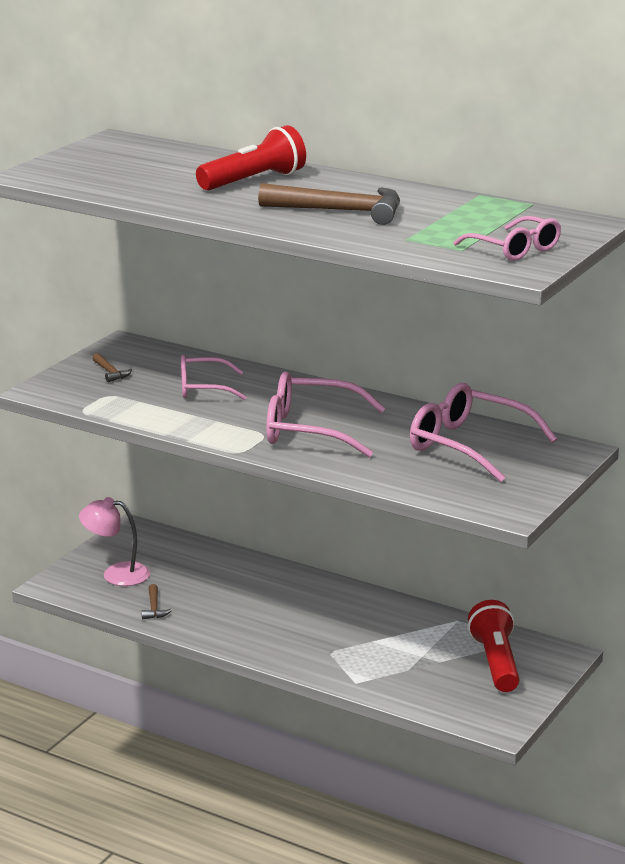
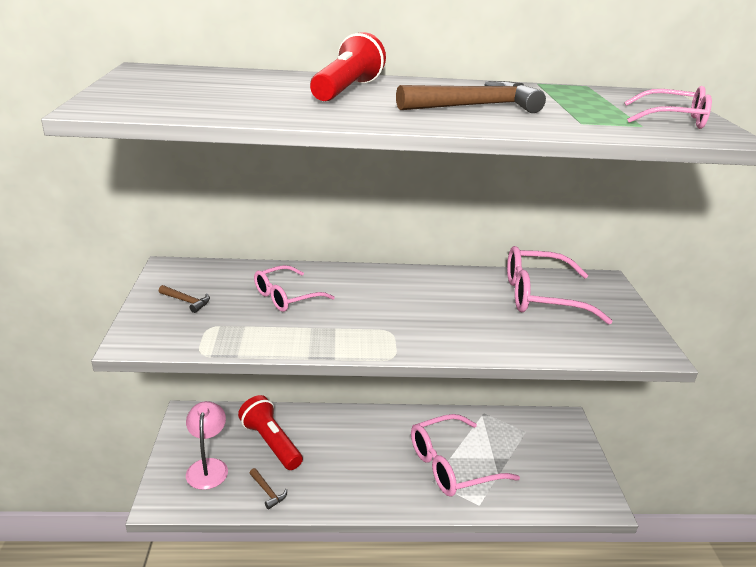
camera: 35 degrees left, 5 degrees up
(116, 574) = (208, 466): pink lamp -> pink lamp turned 105 degrees clockwise
(310, 430) = (419, 315): pink glasses -> pink glasses (451, 465)
(495, 662) = (540, 443): red flashlight -> red flashlight (271, 443)

